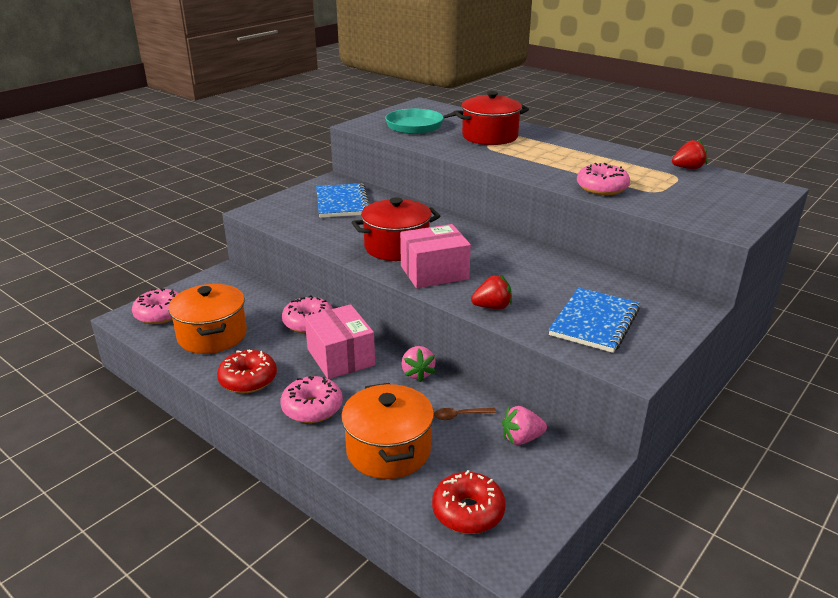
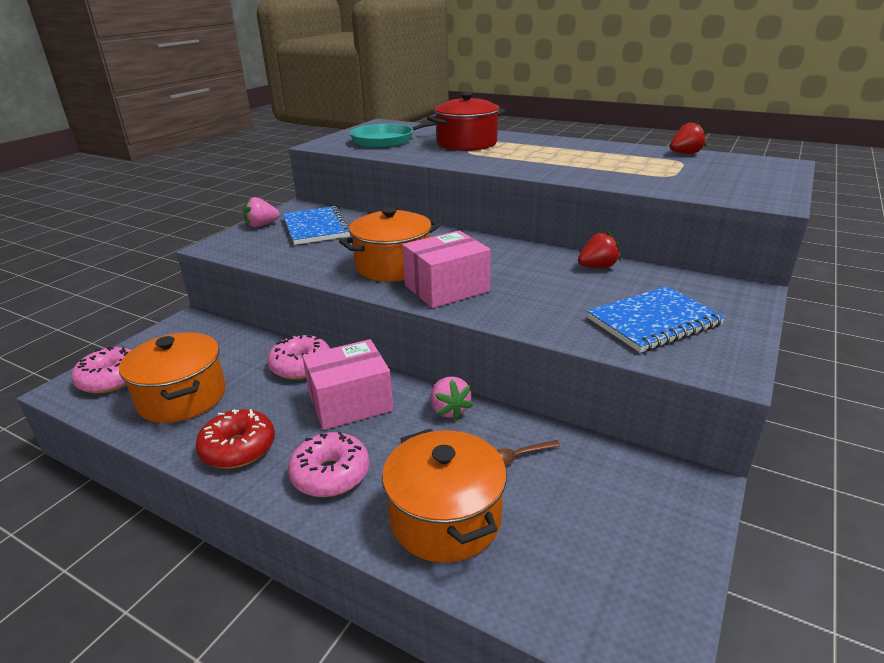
camera: 10 degrees left, 0 degrees up
(340, 357) = (350, 402): pink box -> pink box turned 75 degrees counterclockwise
(396, 247) = (393, 266): red pot -> orange pot
(468, 511) = (579, 592): red donut -> none
(492, 307) = (530, 319): red strawberry -> red strawberry (597, 267)
(521, 439) = (603, 475): pink strawberry -> pink strawberry (261, 225)
(594, 322) = (654, 322): blue notebook -> blue notebook turned 45 degrees clockwise
(602, 188) = (612, 177): pink donut -> none

